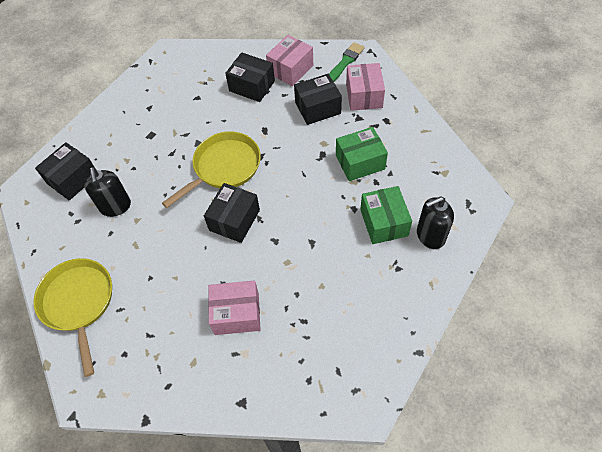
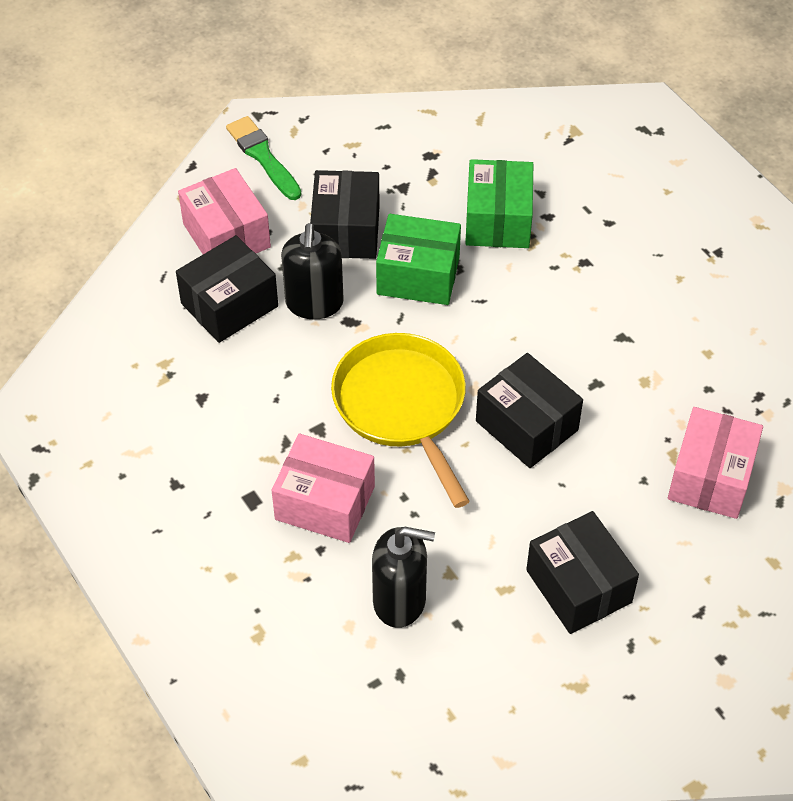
camera: 70 degrees left, 5 degrees down
(73, 179) = (288, 661): black box -> black box (578, 586)
(79, 303) = (589, 708): yellow pan -> none
(364, 96) = (358, 161): pink box -> pink box (325, 503)
(383, 222) = (630, 236): green box -> green box (418, 275)
(430, 236) = (680, 193): black soap dispenser -> black soap dispenser (314, 303)

